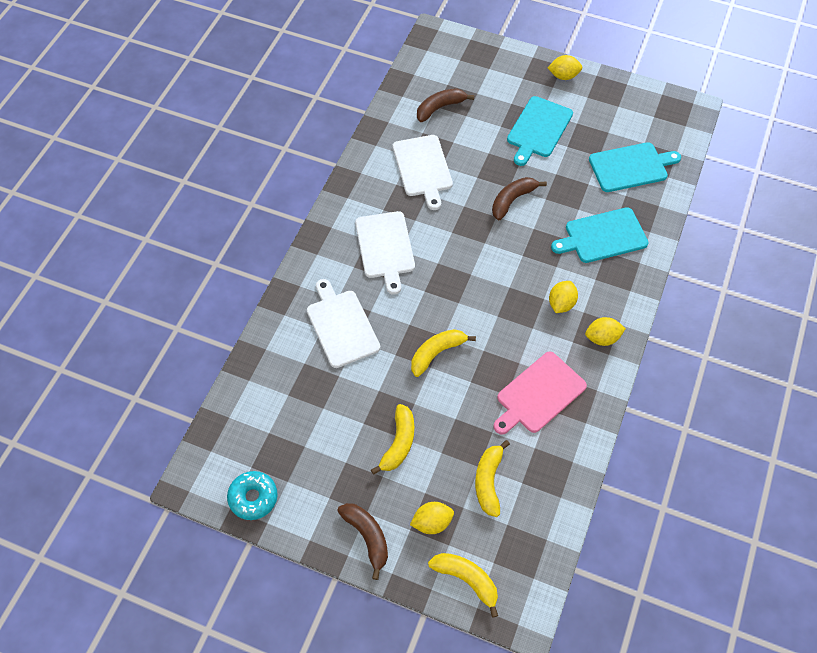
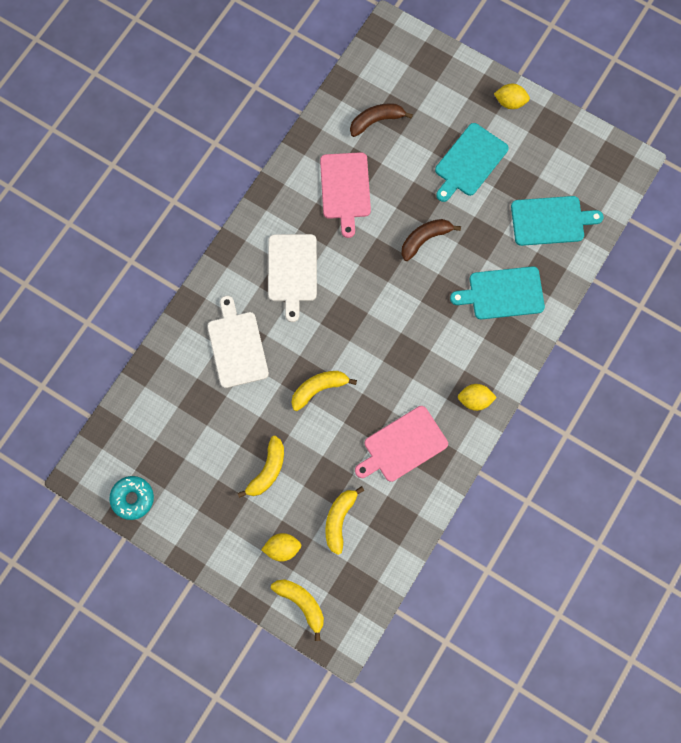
camera: 10 degrees right, 15 degrees up
(367, 537) = (225, 551): brown banana -> none
(423, 168) = (345, 189): white cutting board -> pink cutting board
(561, 304) = (445, 358): yellow lemon -> none

